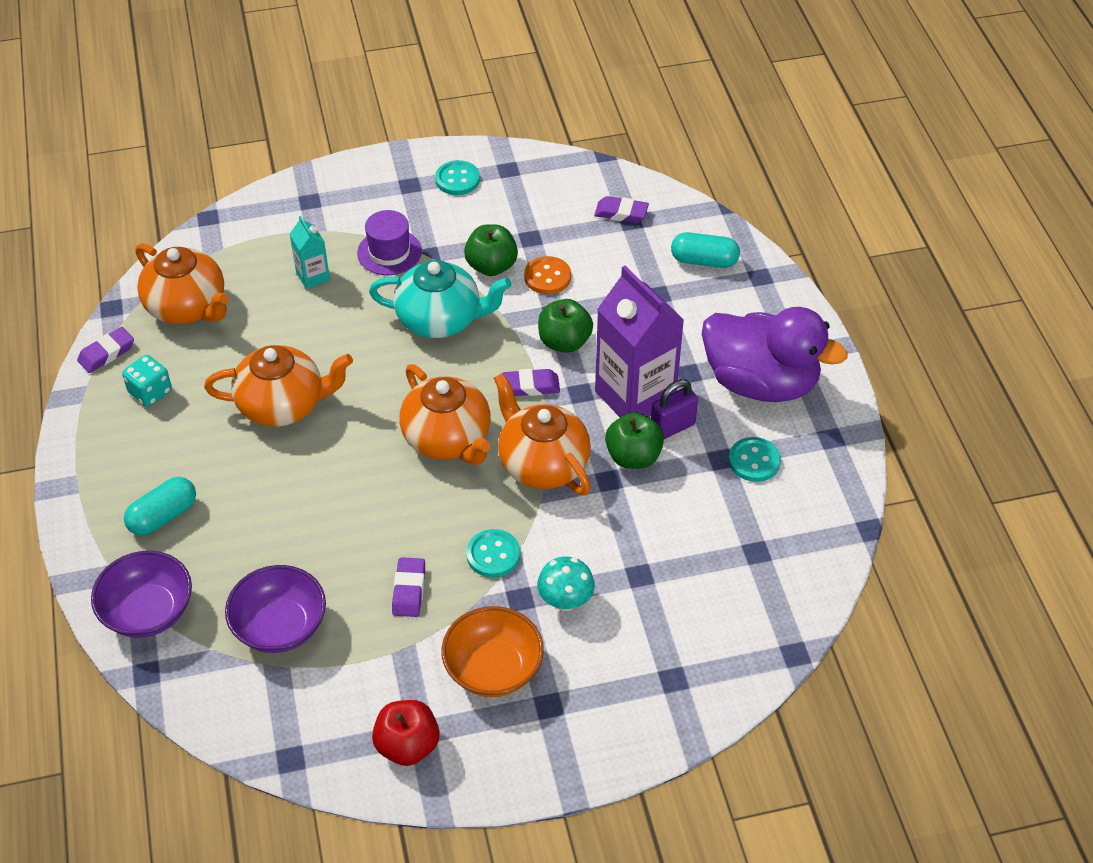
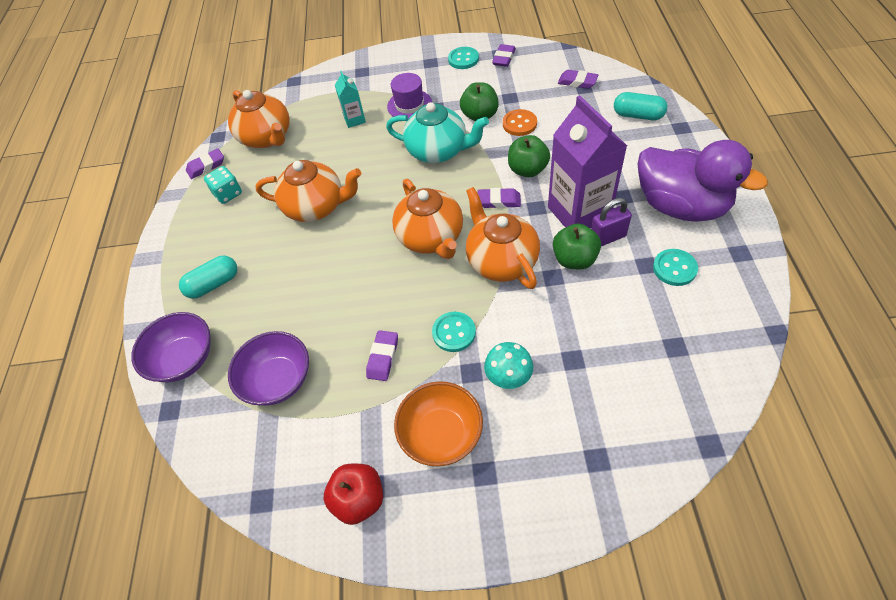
camera: 15 degrees right, 5 degrees up
(515, 177) = (504, 58): none -> purple eraser

